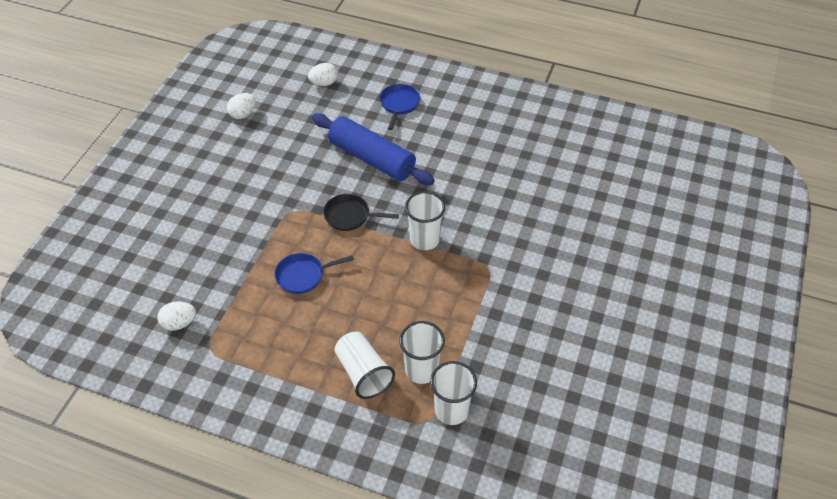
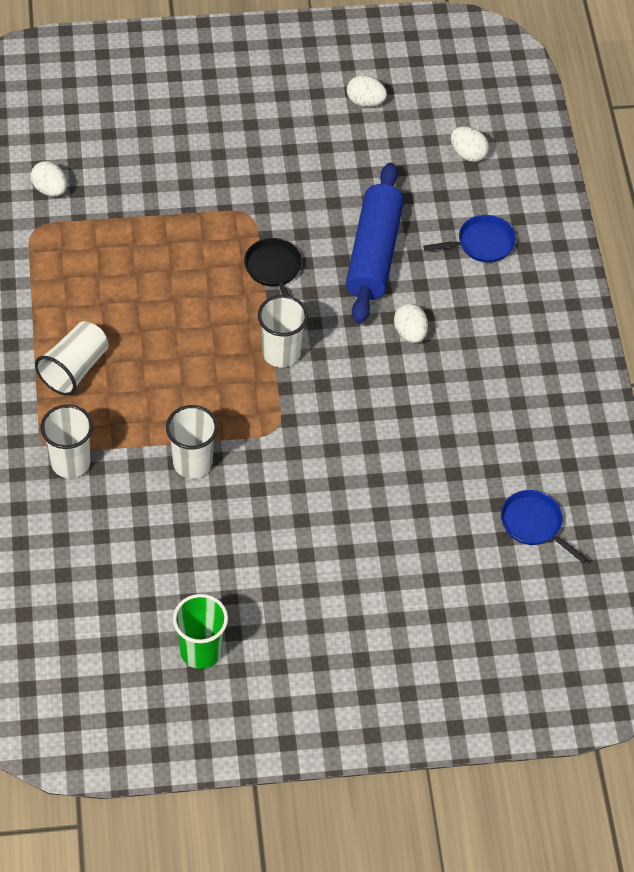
camera: 60 degrees right, 5 degrees up
(303, 275) = (167, 264): blue pan -> blue pan (534, 524)
(421, 370) = (105, 418): white cup -> white cup (192, 463)
(448, 166) = (410, 333): none -> white egg
(663, 389) = (201, 651): none -> green cup

